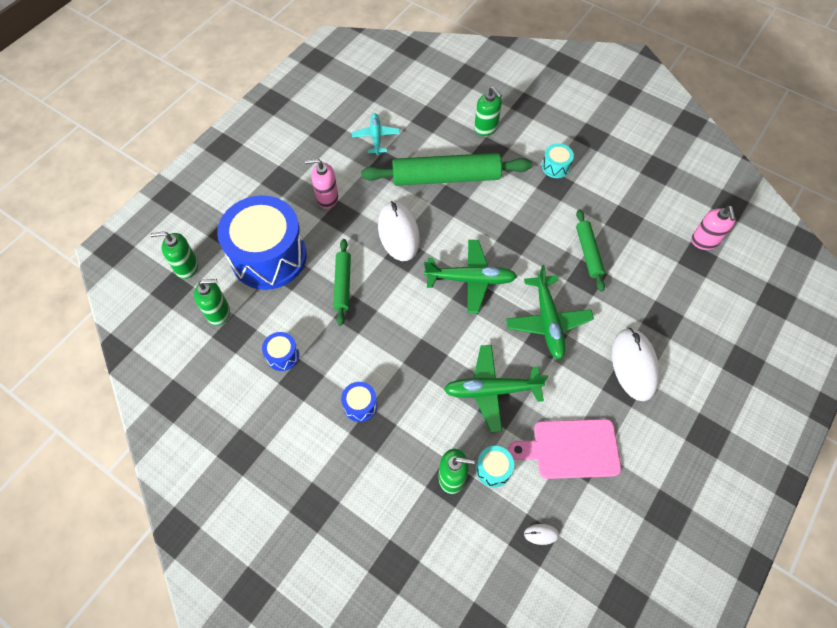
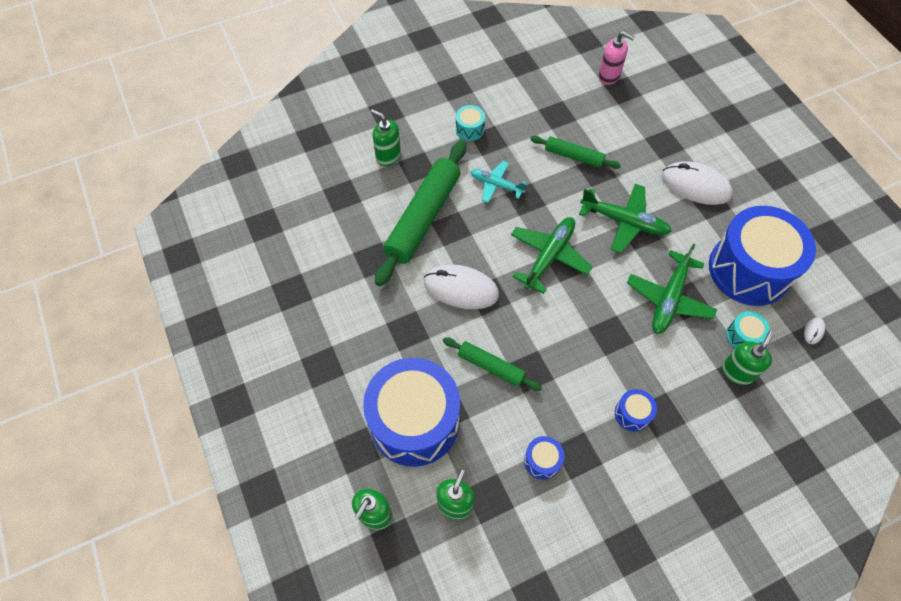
camera: 60 degrees left, 0 degrees up
(327, 198) = (377, 332): pink soap dispenser -> none
(376, 137) = (331, 251): turquoise plane -> turquoise plane (496, 185)
(486, 128) = (388, 156): green soap dispenser -> green soap dispenser turned 135 degrees counterclockwise
(571, 449) = (749, 269): pink cutting board -> blue drum

